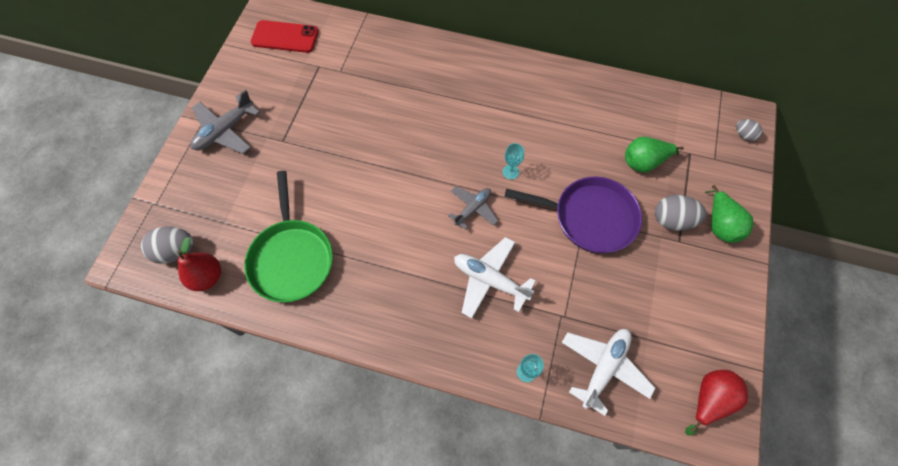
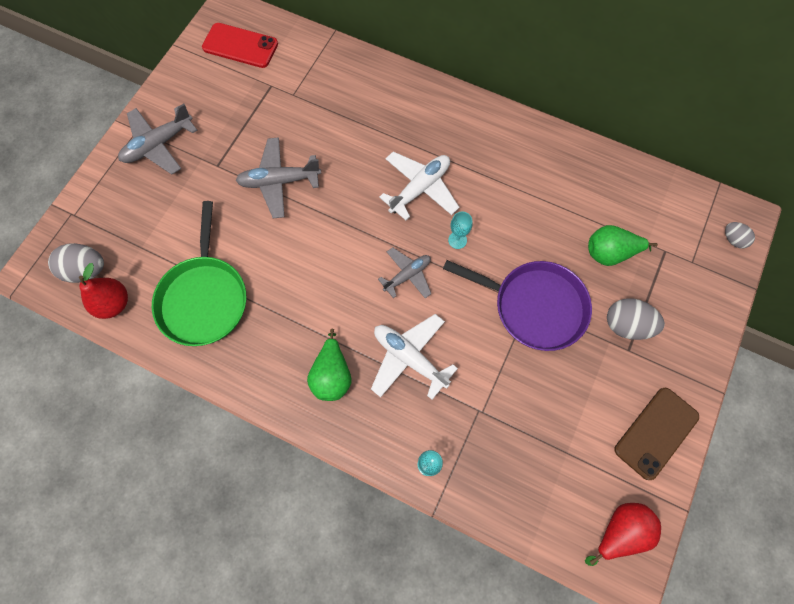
camera: 10 degrees right, 5 degrees up
(342, 146) = (279, 181): none -> grey plane
(604, 368) = (512, 475): white plane -> white plane (420, 188)
(719, 308) = (656, 433): none -> brown phone
(720, 225) = (679, 339): green pear -> green pear (332, 375)

